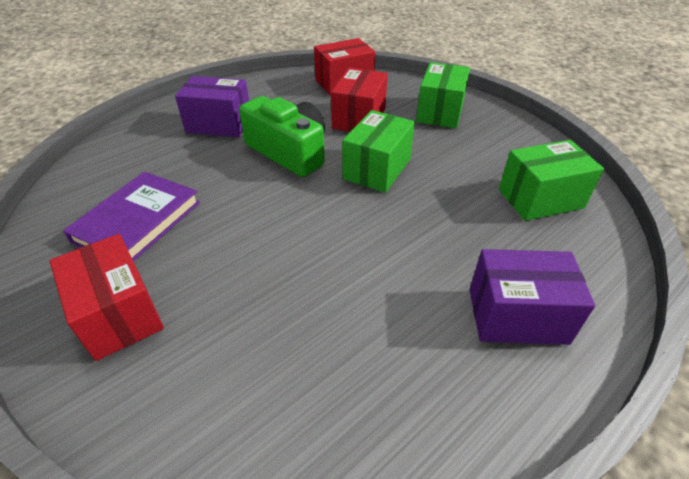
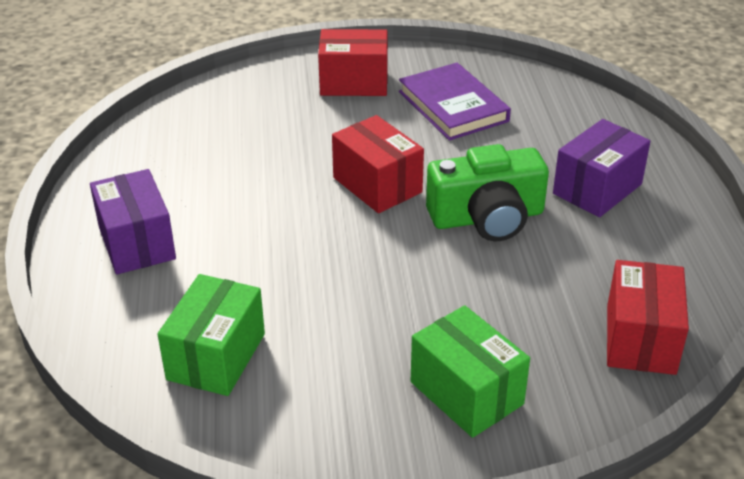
camera: 125 degrees right, 5 degrees down
(359, 118) = (517, 303): red box -> red box (377, 185)
(377, 169) = (393, 264): green box -> none
(517, 316) = (136, 243): purple box -> purple box turned 60 degrees counterclockwise

